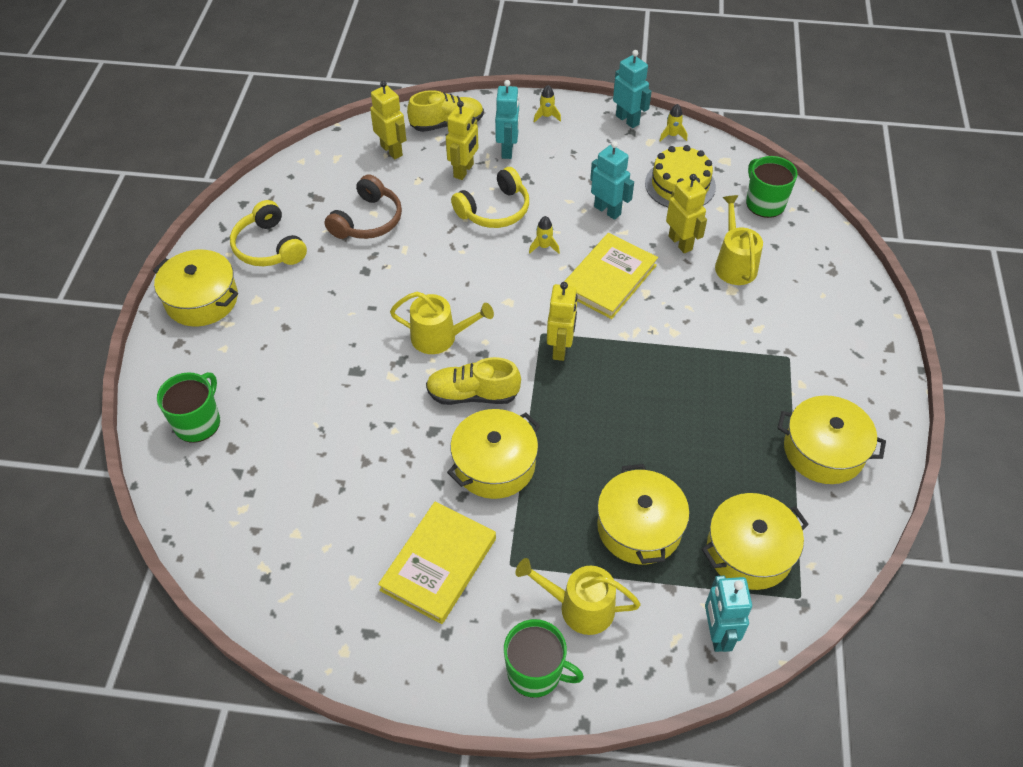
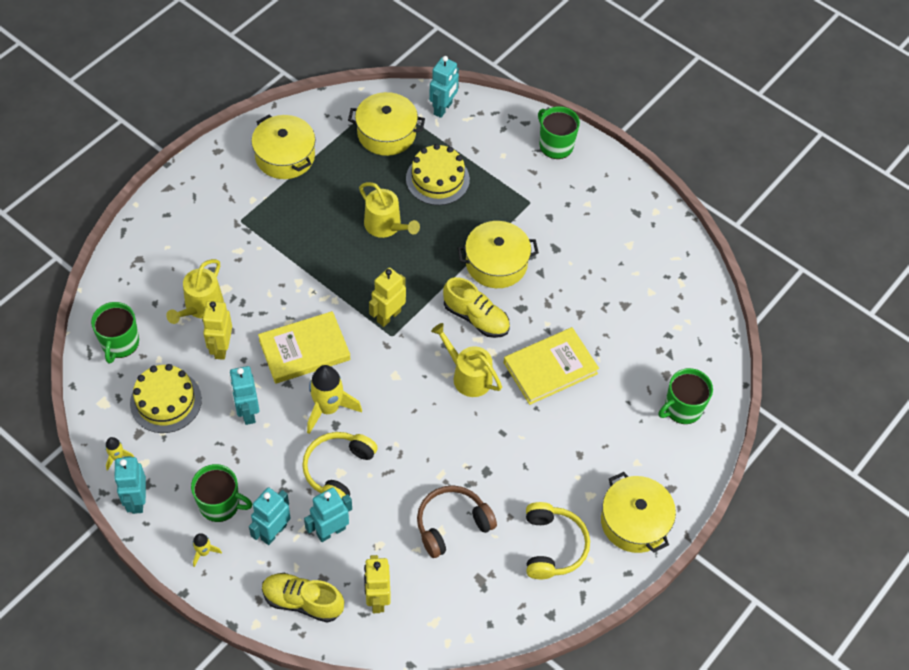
camera: 150 degrees left, 5 degrees up
(438, 564) = (572, 225): yellow book -> yellow book (550, 368)
(464, 171) = (330, 531): yellow robot -> turquoise robot
(494, 210) = (338, 470): yellow headphones -> yellow headphones turned 60 degrees counterclockwise
(544, 247) = (328, 408): yellow rocket -> yellow rocket, size x2.04
(564, 146) = (220, 504): none -> green mug
(580, 607) = (507, 160): yellow watering can -> yellow watering can (386, 225)
(639, 527) = (437, 179): yellow pot -> yellow cake

